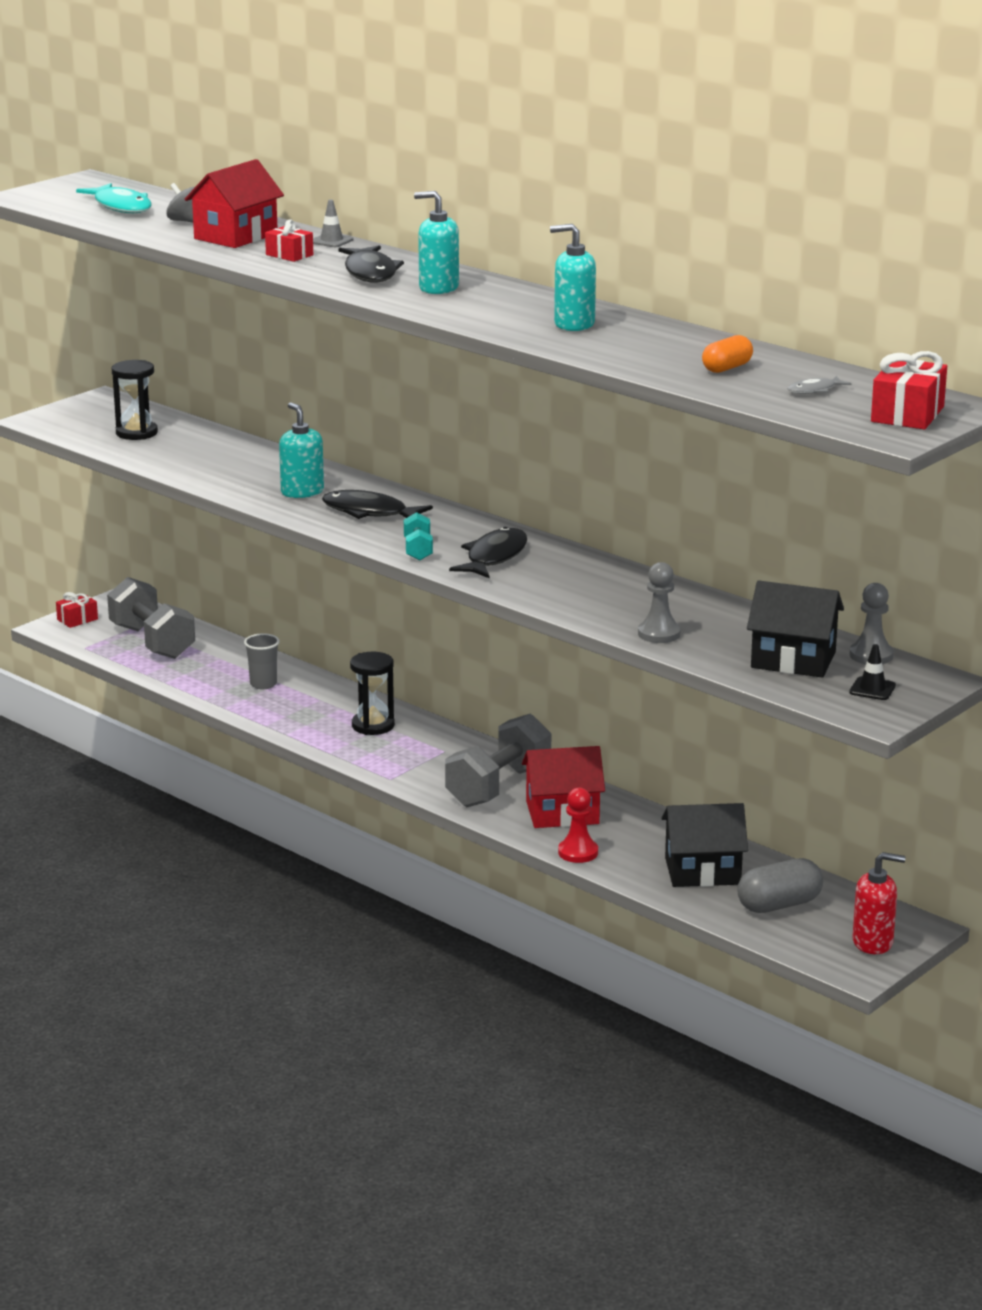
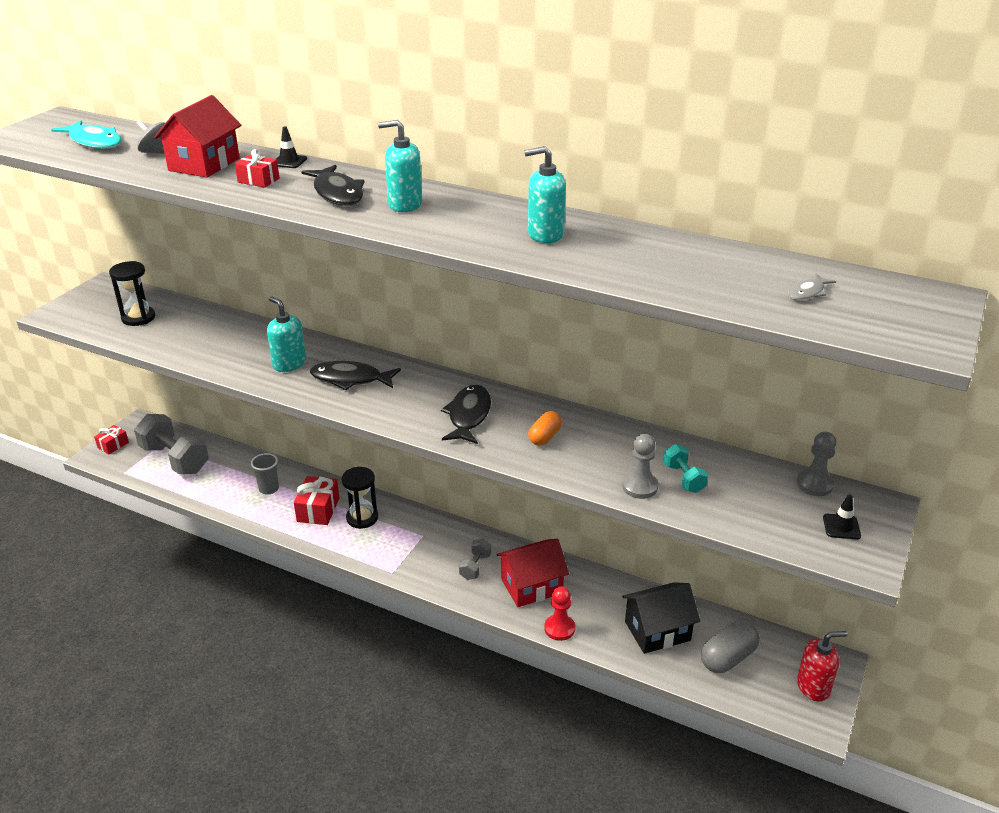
camera: 15 degrees left, 10 degrees up
(331, 241) = (289, 161): grey traffic cone -> black traffic cone
(418, 550) = (405, 417): turquoise dumbbell -> turquoise dumbbell (683, 478)
(498, 787) = (475, 567): grey dumbbell -> grey dumbbell, size x0.48
(727, 368) = (712, 273): orange capsule -> orange capsule (544, 437)
(793, 660) = (760, 501): black house -> none
(907, 414) = (912, 314): red gift -> red gift (318, 510)

